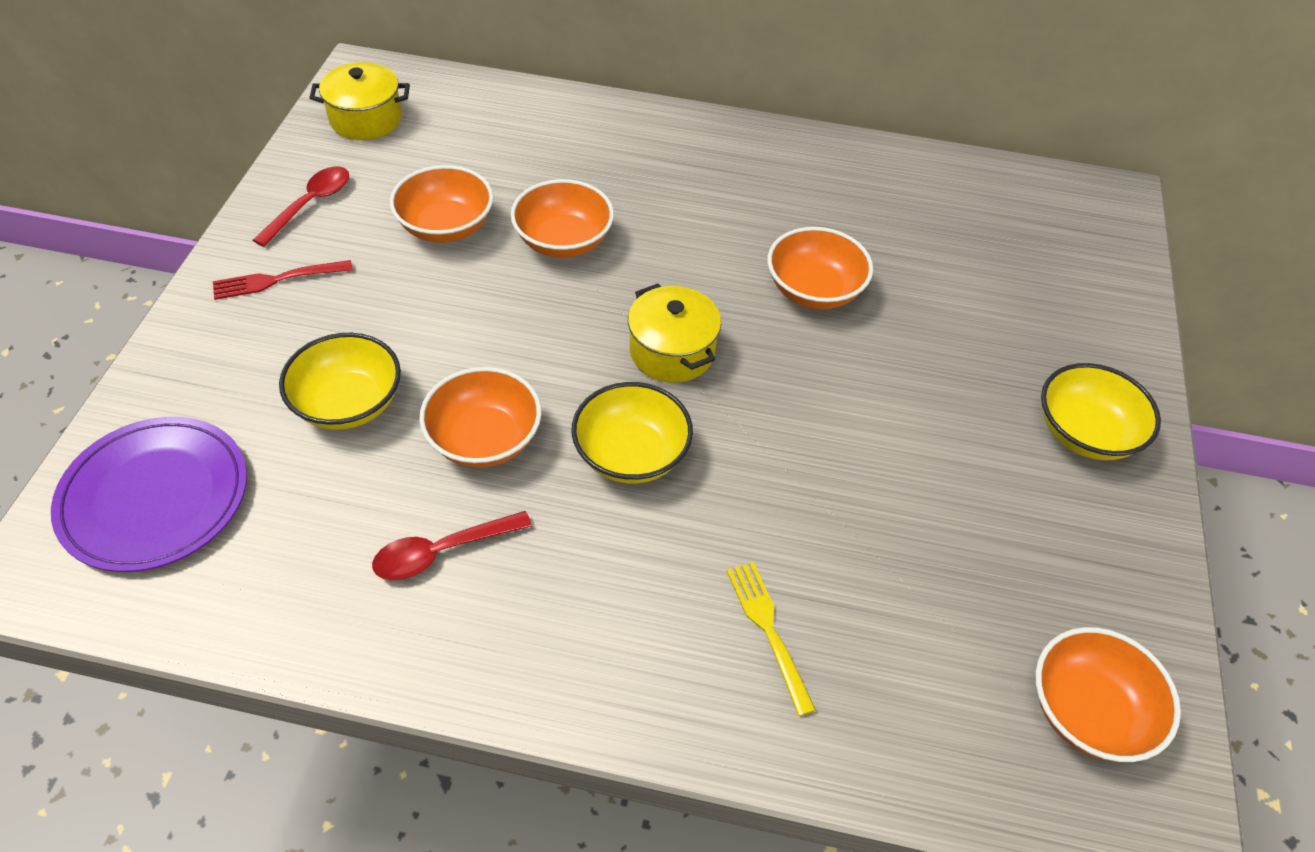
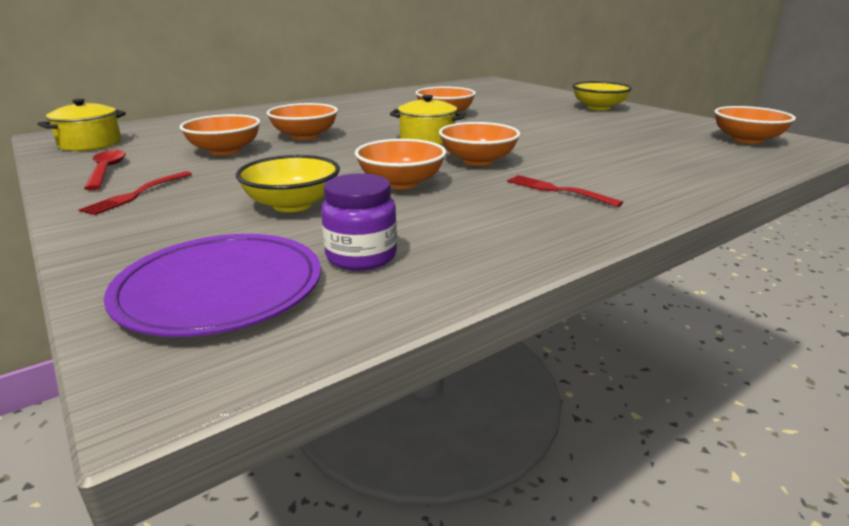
camera: 45 degrees left, 25 degrees down
(276, 540) = (361, 257): none -> purple jar
(442, 551) = (467, 214): red spoon -> none
(591, 590) = (557, 190): none -> red fork
(631, 454) = (477, 161): yellow bowl -> orange bowl
(768, 630) = (638, 168): yellow fork -> none

